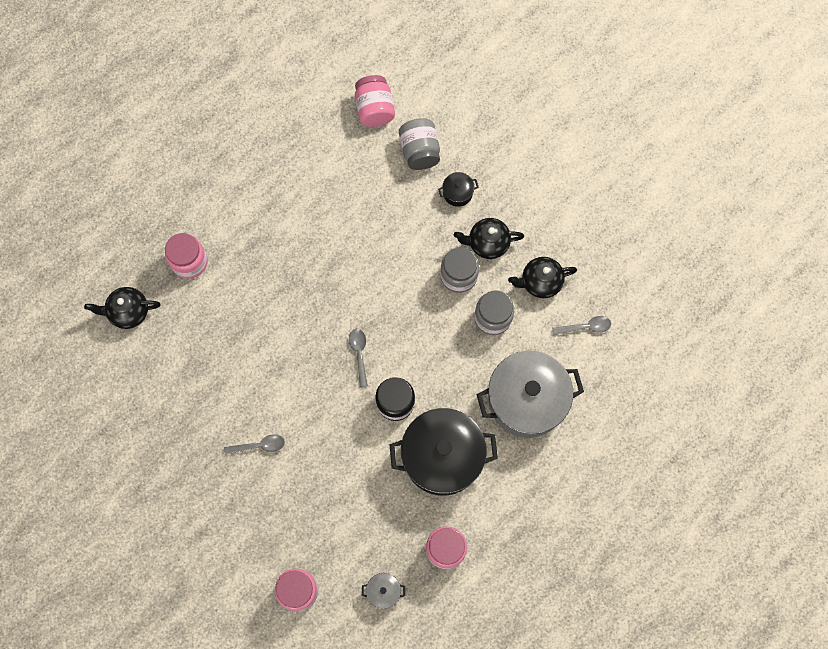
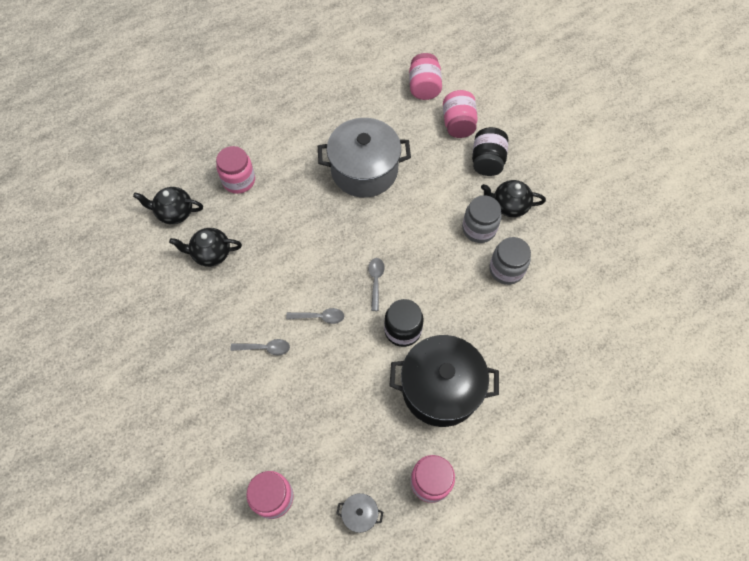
camera: 10 degrees right, 10 degrees down
(419, 151) = (458, 124): grey jar -> pink jar
(457, 193) = (487, 161): black pot -> black jar
(526, 400) = (530, 349): grey pot -> grey pot (364, 170)
(540, 282) = (555, 246): black teapot -> black teapot (211, 254)
(585, 327) = (594, 291): grey spoon -> grey spoon (319, 317)

